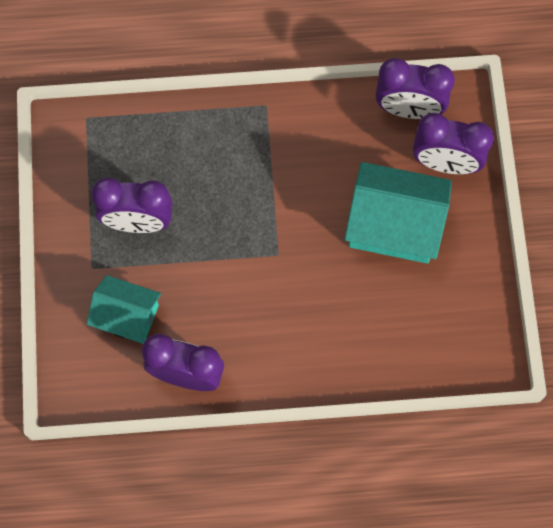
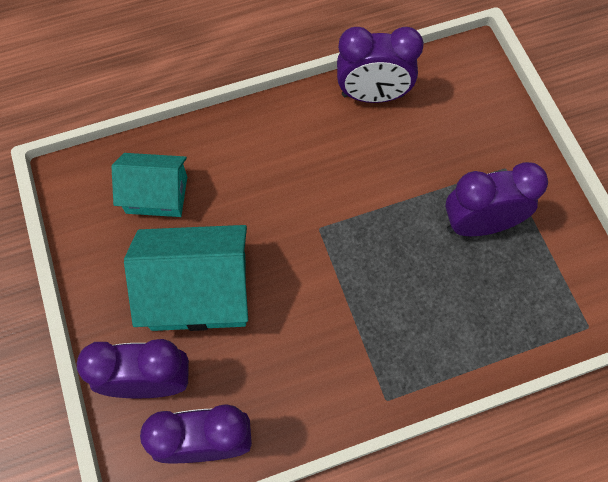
camera: 165 degrees right, 5 degrees down
(127, 316) = (450, 132): turquoise house -> turquoise house (156, 195)

